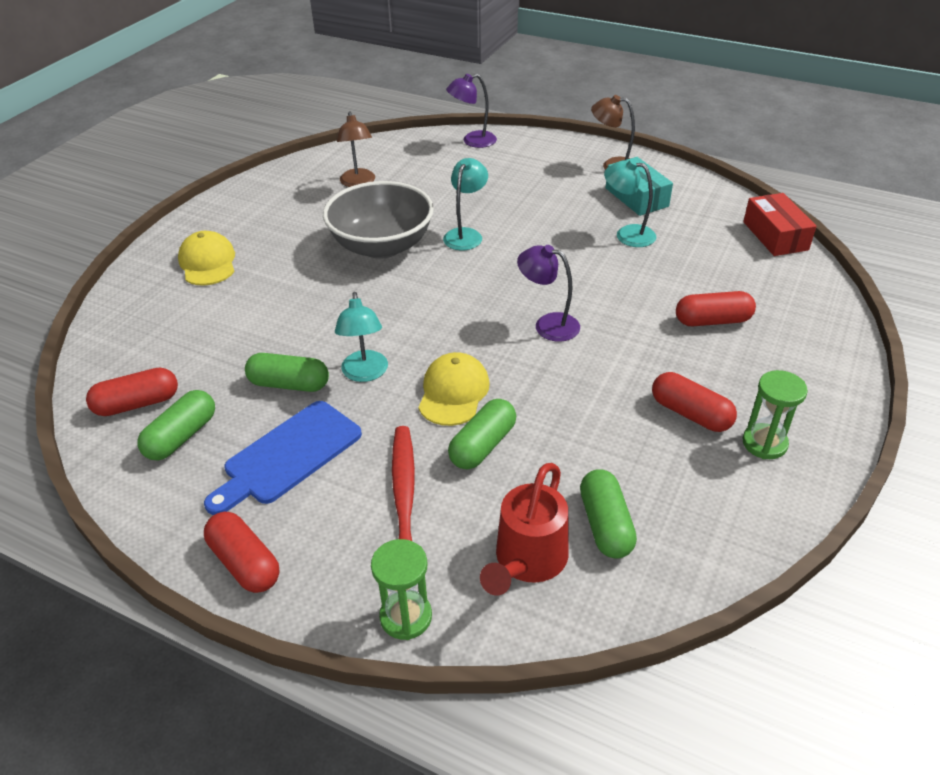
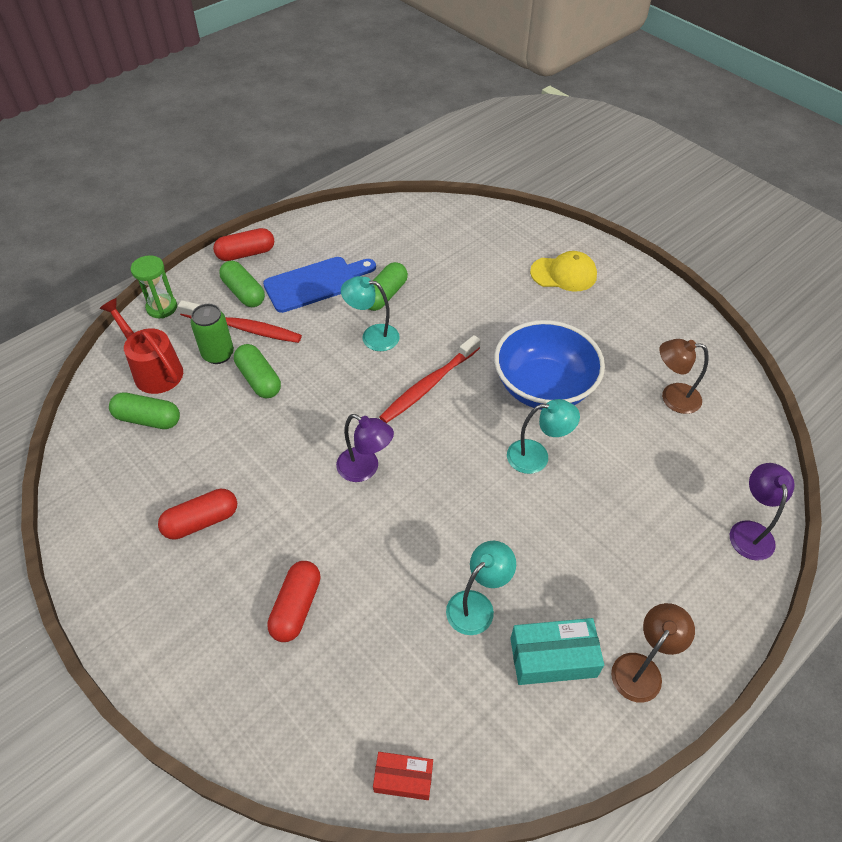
camera: 110 degrees right, 10 degrees up
(137, 404) = (408, 225): red capsule -> none
(181, 436) = (364, 240): green capsule -> green capsule (244, 292)
(288, 456) = (316, 283): blue cutting board -> blue cutting board turned 90 degrees clockwise
(382, 246) = (543, 387): grey bowl -> blue bowl
(418, 313) = (428, 385): none -> red toothbrush
(453, 392) = (321, 380): yellow cap -> none
(463, 503) = (218, 354): none -> green can
(466, 235) = (537, 456): turquoise lamp -> turquoise lamp turned 45 degrees counterclockwise
(548, 325) = (365, 469): purple lamp -> purple lamp turned 75 degrees clockwise
(764, 443) = (138, 556): green hourglass -> none
(775, 236) = (403, 778): red box -> red box, size x0.63

